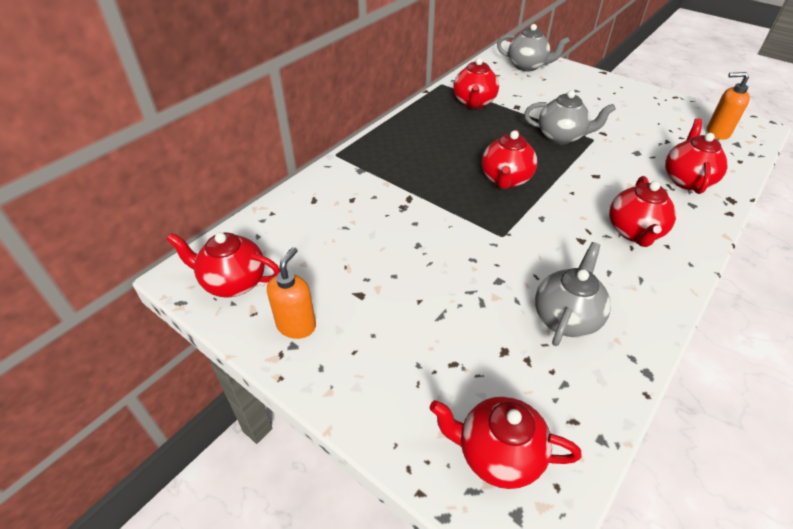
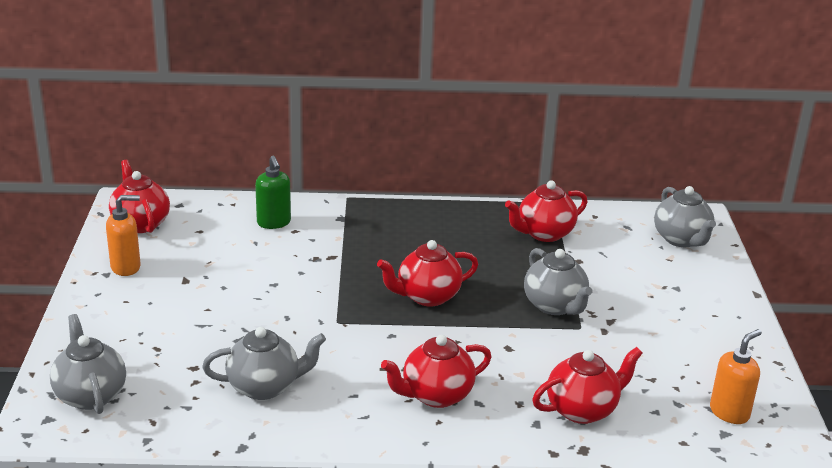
camera: 50 degrees right, 15 degrees down
(328, 204) = (274, 223): none -> green soap dispenser
(497, 454) = (90, 395): red teapot -> grey teapot
(717, 133) = (729, 412): orange soap dispenser -> orange soap dispenser turned 75 degrees clockwise

